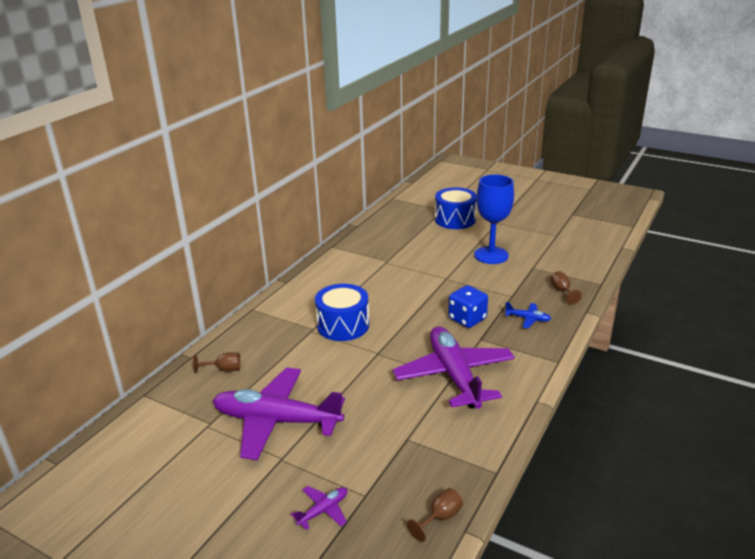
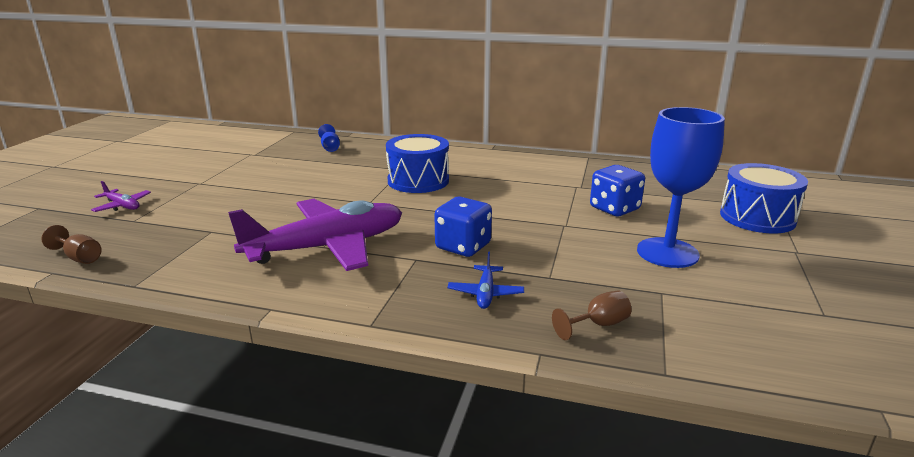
camera: 75 degrees right, 5 degrees down
(224, 369) = (330, 147): brown goblet -> blue goblet
(276, 421) = (252, 174): purple plane -> none
(428, 257) = (614, 208): none -> blue dice

